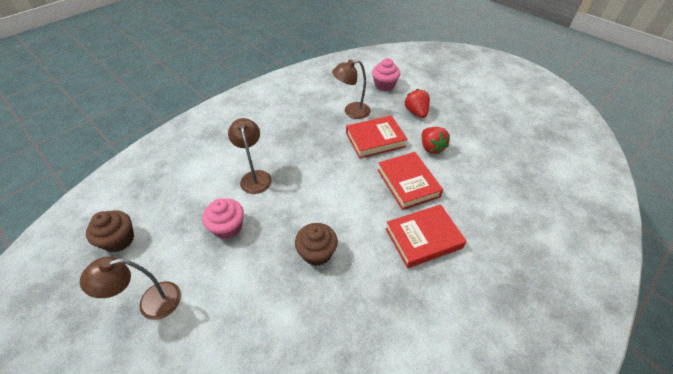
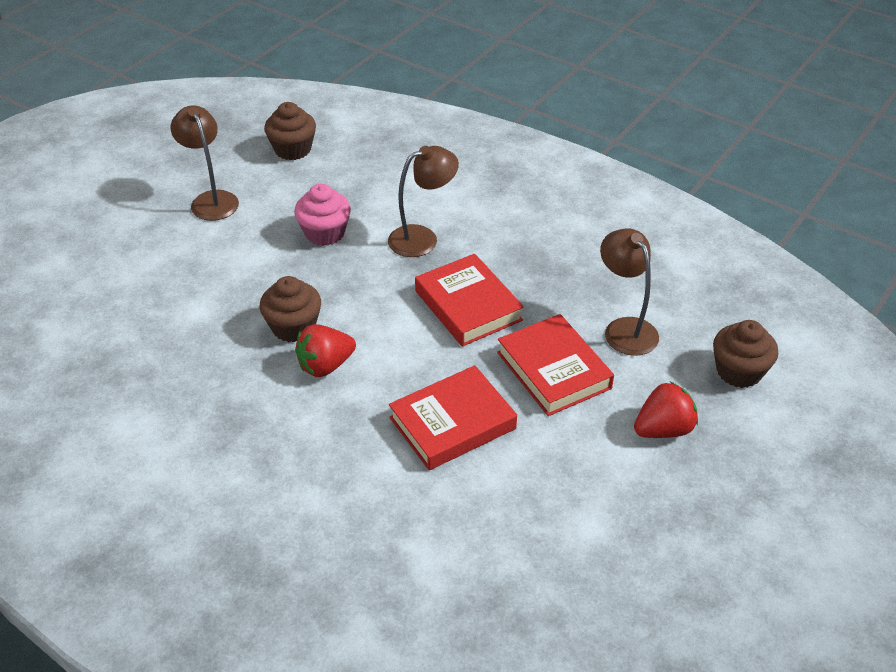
camera: 80 degrees right, 5 degrees down
(384, 85) = (739, 371): pink cupcake -> brown cupcake
(423, 238) = (335, 447): red book -> red book (468, 305)
(431, 148) = (557, 456): red strawberry -> red strawberry (325, 365)

